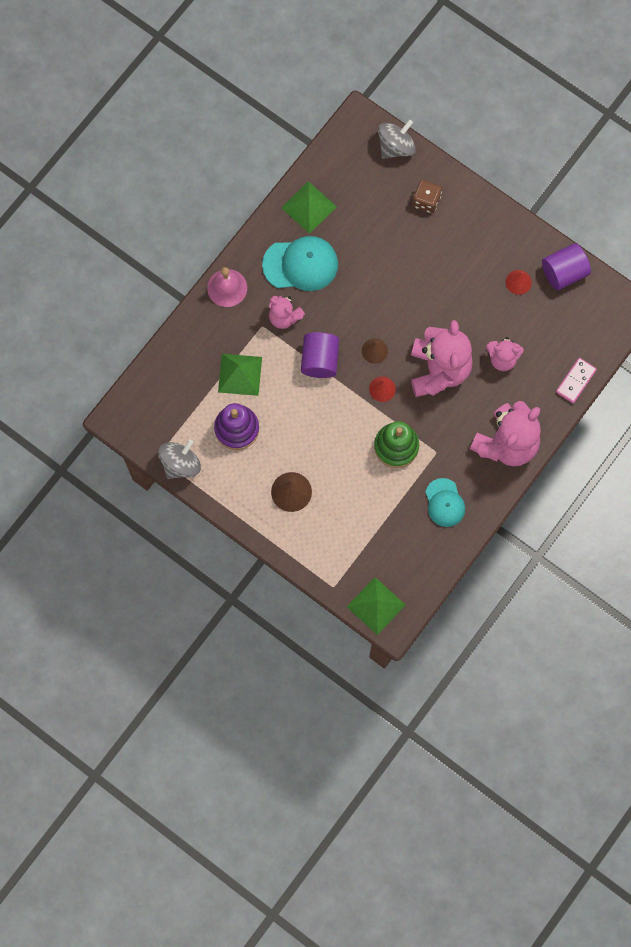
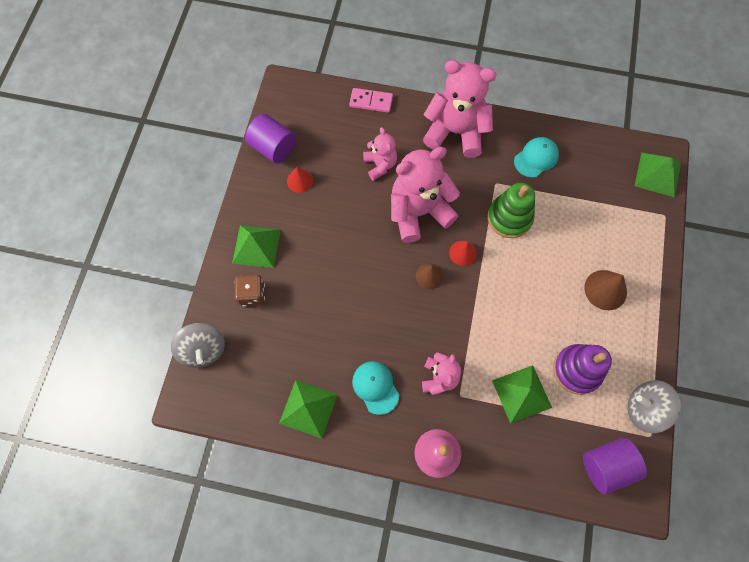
camera: 115 degrees left, 5 degrees down
(300, 264) = (375, 387): turquoise cap -> turquoise cap, size x0.64
(320, 360) = (465, 322): purple cylinder -> purple cylinder (606, 466)
(396, 146) = (203, 349): grey spinning top -> grey spinning top turned 135 degrees counterclockwise
(470, 221) = (256, 246): none -> green pyramid

